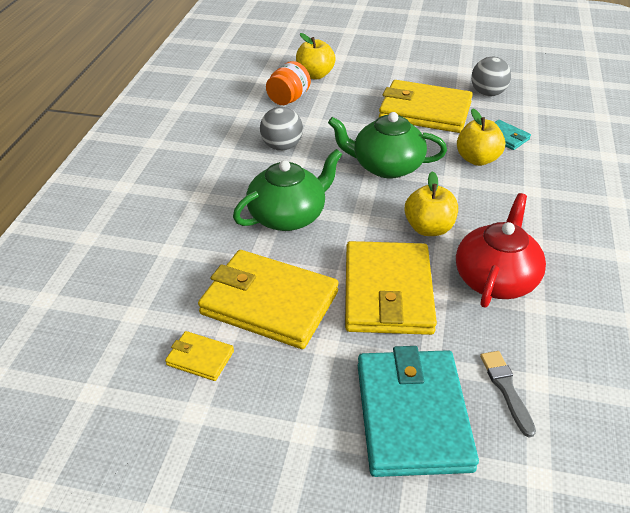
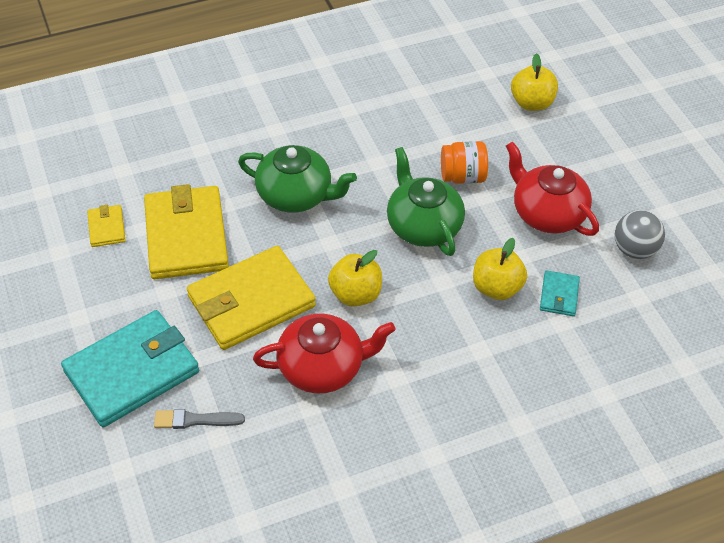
camera: 55 degrees right, 10 degrees up
(282, 146) = (389, 142): grey ball -> none
(288, 99) = (469, 107): orange jar -> orange jar (462, 176)
(424, 111) = (547, 213): yellow wallet -> red teapot
(506, 390) = (195, 420): grey brush -> grey brush turned 135 degrees counterclockwise

